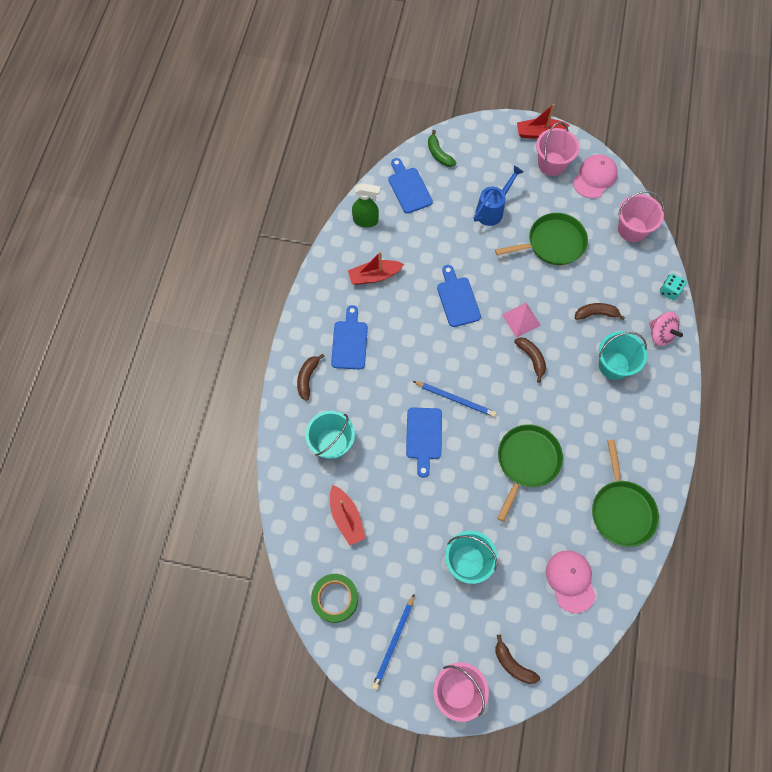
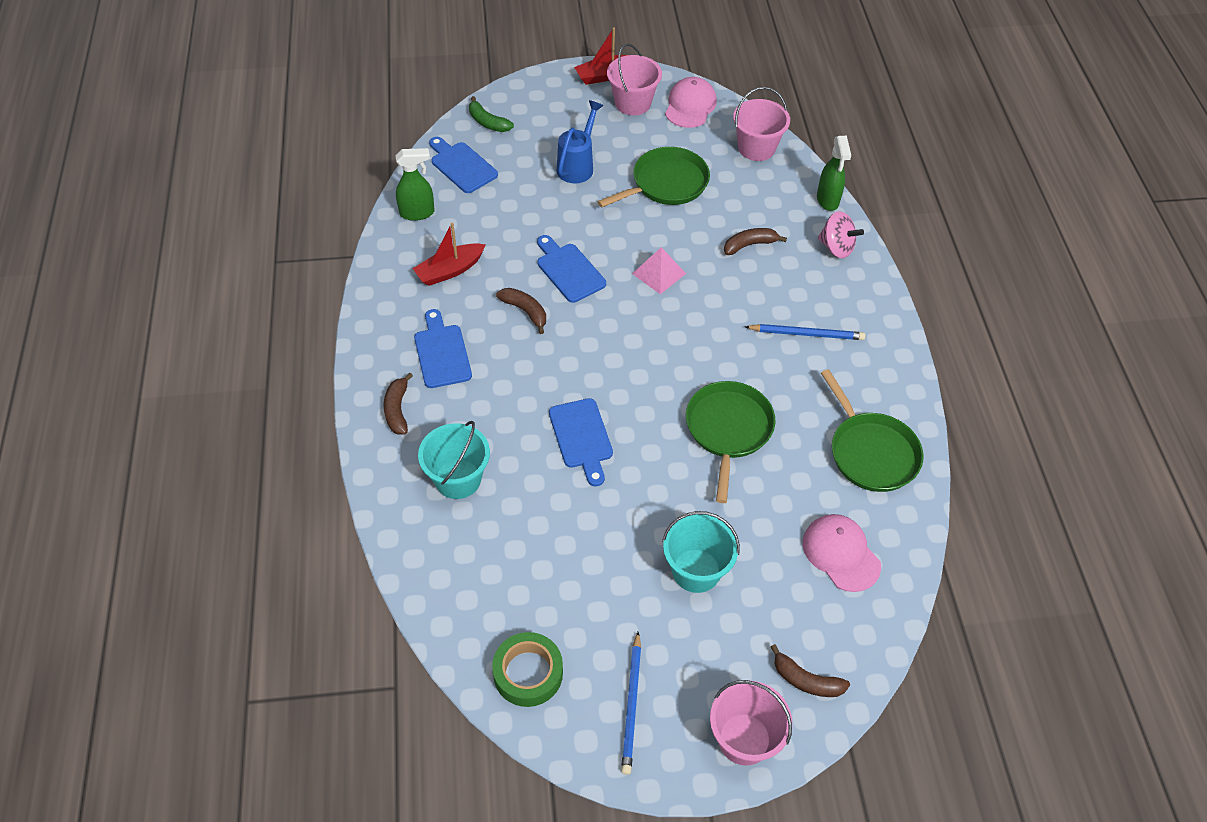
camera: 20 degrees left, 15 degrees down
(346, 517) = (509, 565): red boat -> none
(455, 399) = (607, 383): blue pencil -> blue pencil (806, 334)
(531, 358) = (689, 312): brown banana -> brown banana (525, 311)
(613, 365) = (794, 294): turquoise bucket -> none
(669, 291) = (827, 200): turquoise dice -> green spray bottle

